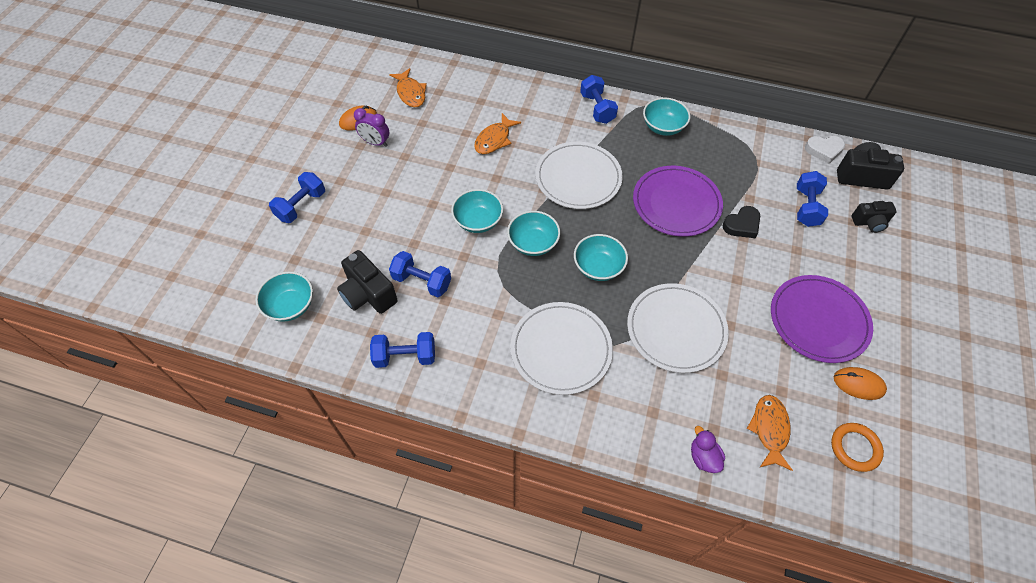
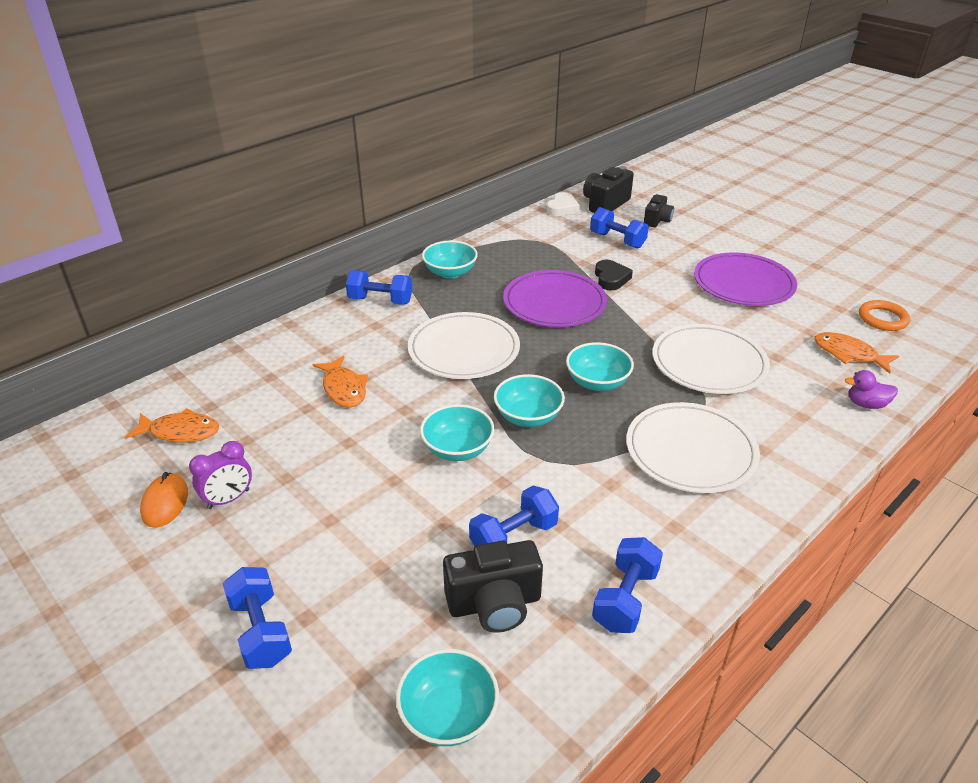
camera: 60 degrees left, 20 degrees down
(858, 384) = (819, 291): orange mouse -> none

